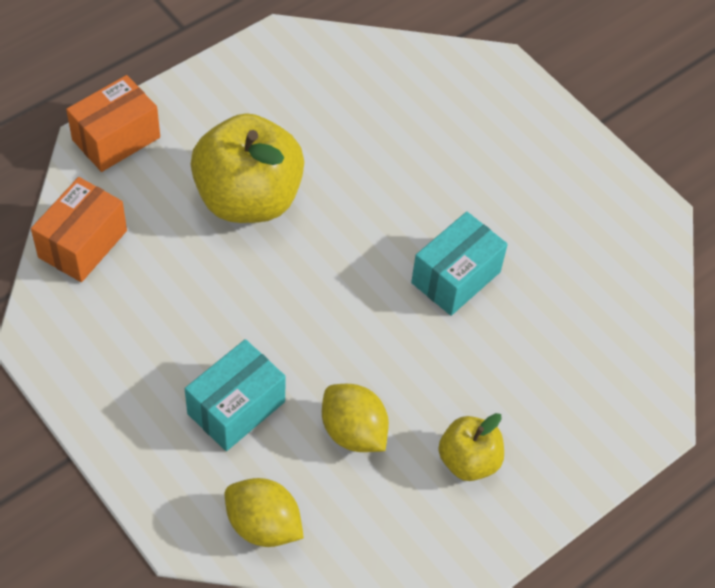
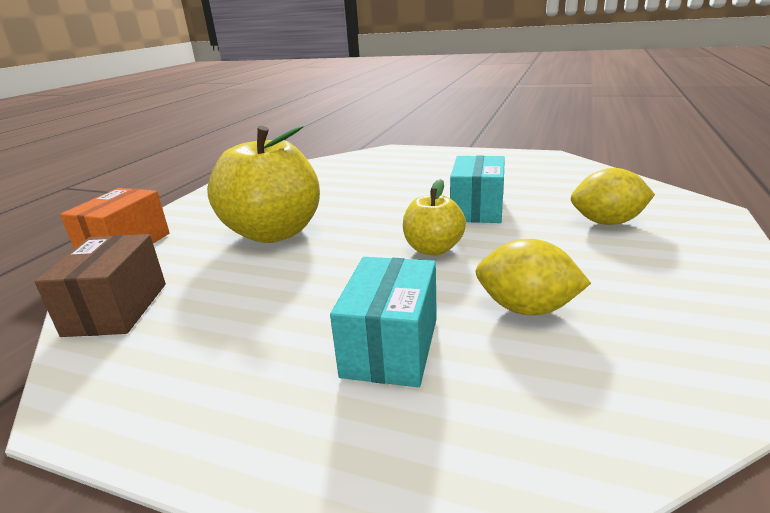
camera: 25 degrees left, 30 degrees down
(83, 244) = (117, 309): orange box -> brown box
(263, 525) = (549, 435): yellow lemon -> yellow lemon (607, 222)
(468, 461) = (644, 280): yellow apple -> yellow apple (433, 249)

